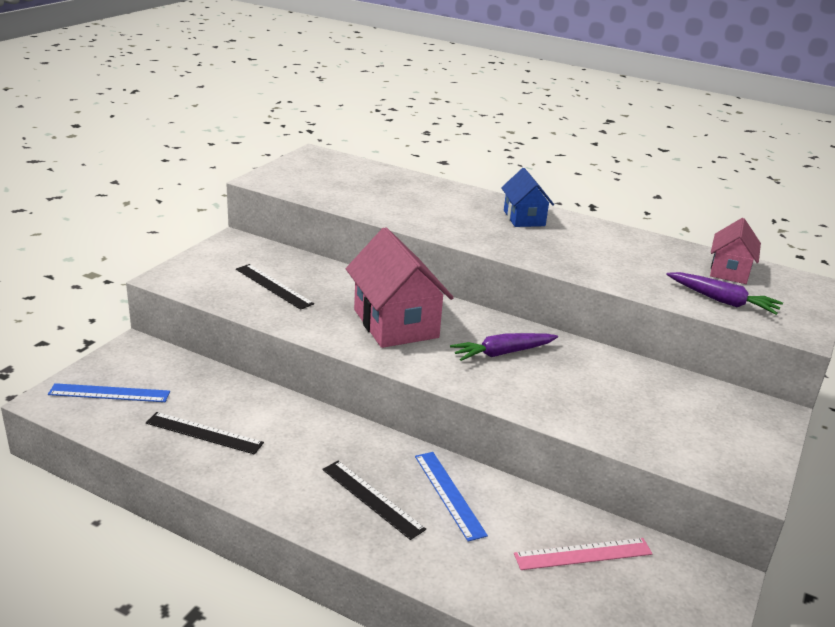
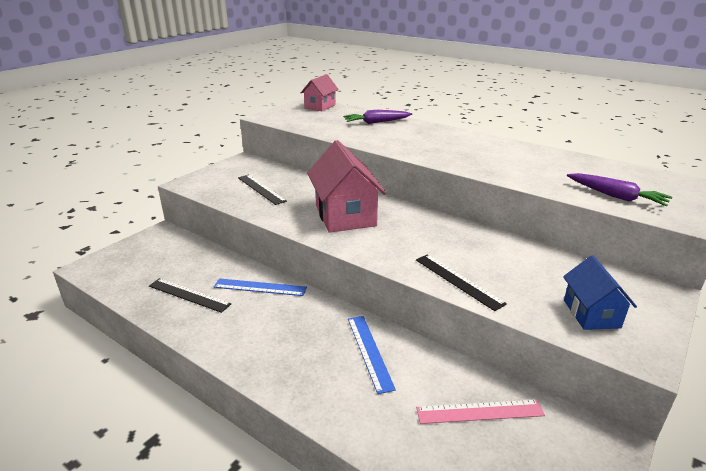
camera: 10 degrees right, 0 degrees up
(109, 393) = (131, 263): blue ruler -> blue ruler (260, 287)
(372, 499) = (304, 352): black ruler -> black ruler (458, 281)
(502, 353) = (426, 238): purple carrot -> purple carrot (376, 122)
(524, 218) = (454, 139): blue house -> blue house (591, 314)
(729, 271) = (623, 175): pink house -> pink house (320, 106)

